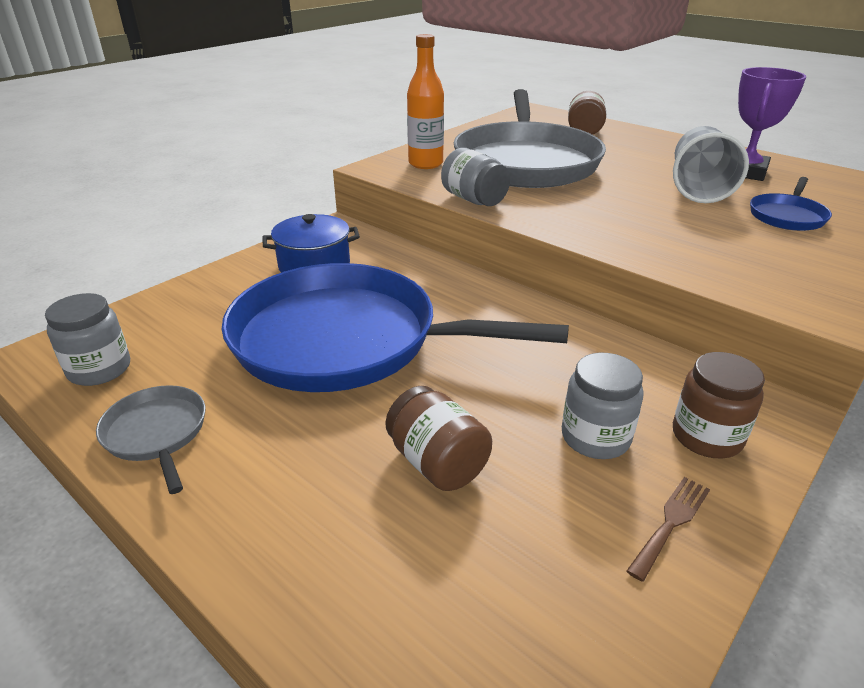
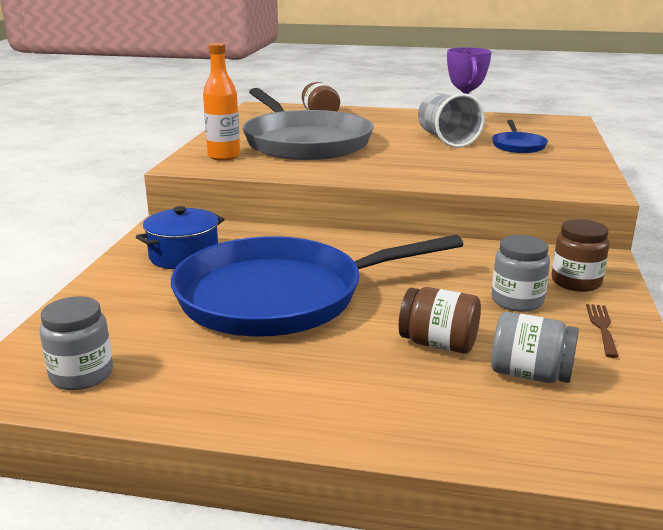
camera: 30 degrees left, 10 degrees down
(157, 433) = (204, 396): grey pan -> none
(474, 200) = (299, 173): grey jar -> grey jar (530, 374)

